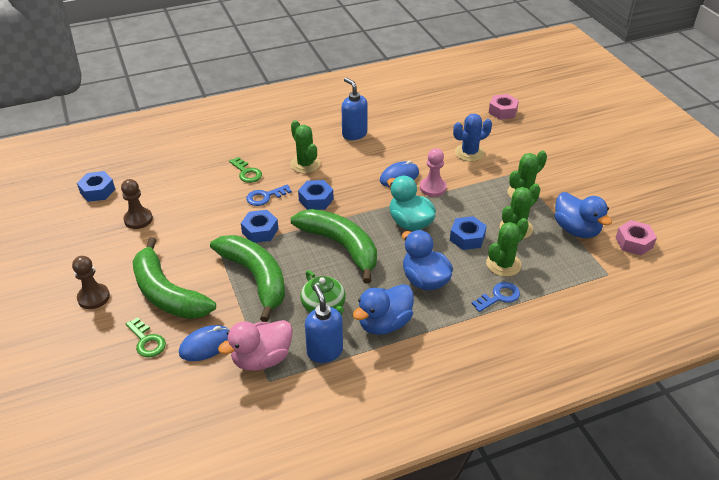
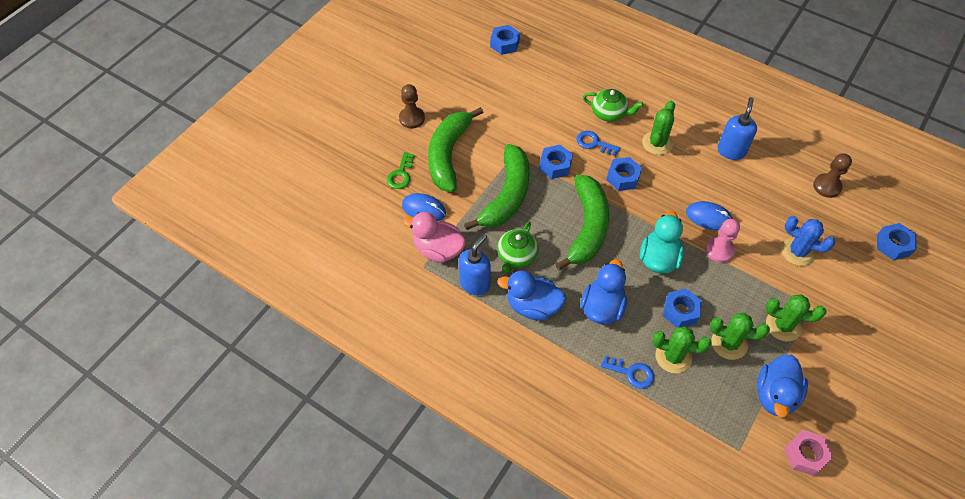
camera: 55 degrees right, 15 degrees up
(138, 219) = (500, 87): brown pawn -> brown pawn (827, 186)
(247, 173) = (609, 113): green key -> green teapot
(502, 111) = (893, 245): pink nut -> blue nut

